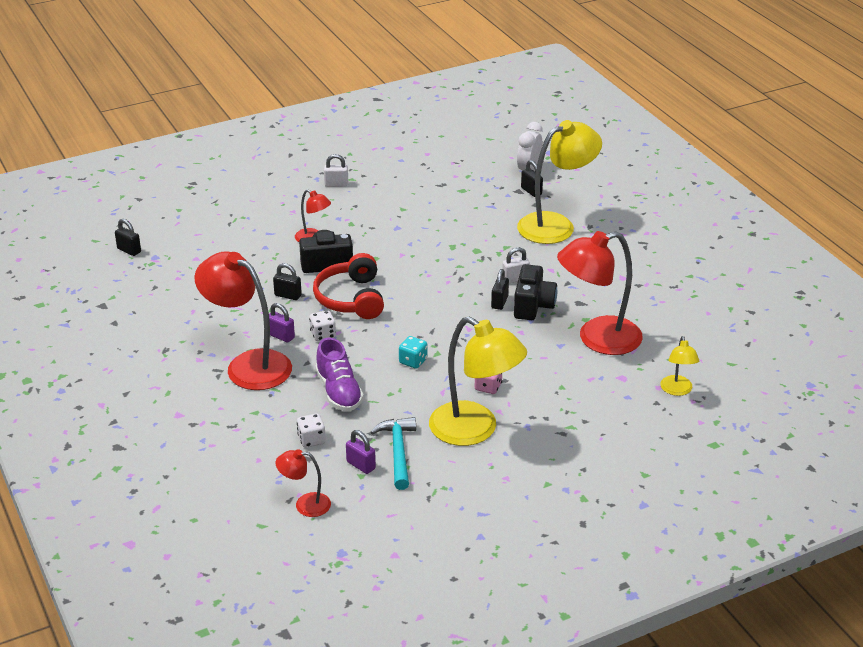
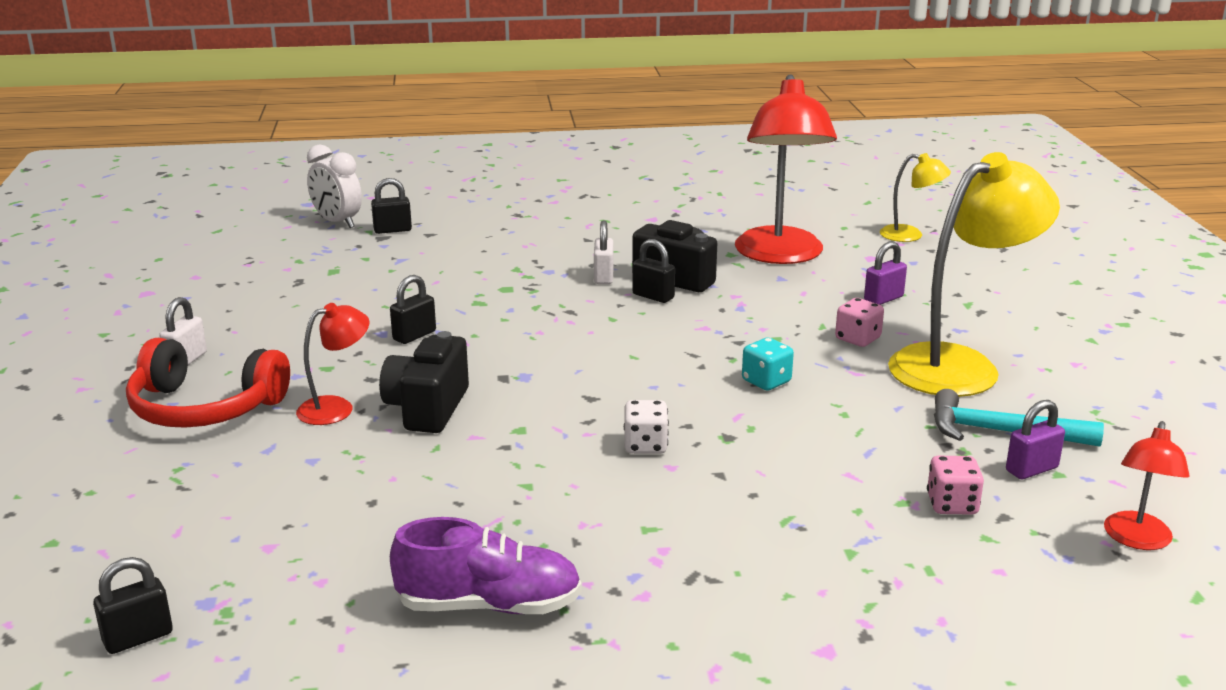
camera: 70 degrees left, 10 degrees down
(248, 365) = (695, 537): red lamp -> none
(281, 336) = (622, 487): purple padlock -> purple padlock (883, 299)
(288, 295) = (496, 461): black padlock -> black padlock (414, 335)
(311, 440) = (952, 505): white dice -> pink dice
(339, 392) = (821, 457): purple shoe -> purple shoe (489, 605)
(351, 298) = (555, 403): red headphones -> red headphones (205, 407)
(556, 225) = (494, 231): yellow lamp -> none

